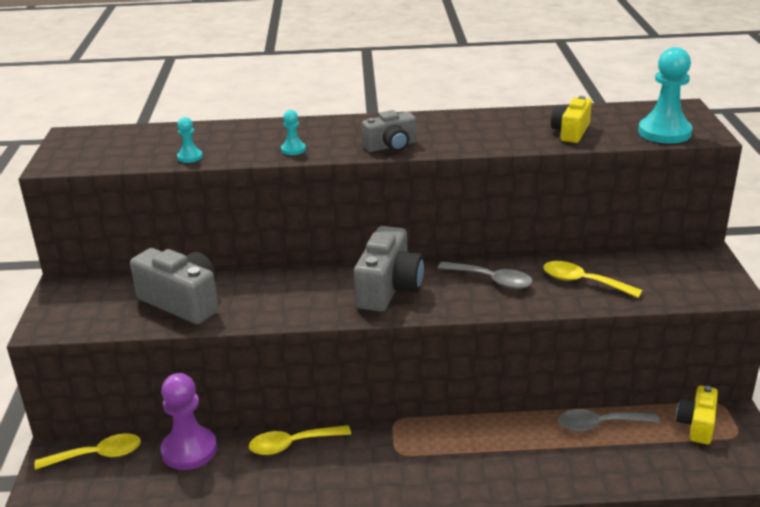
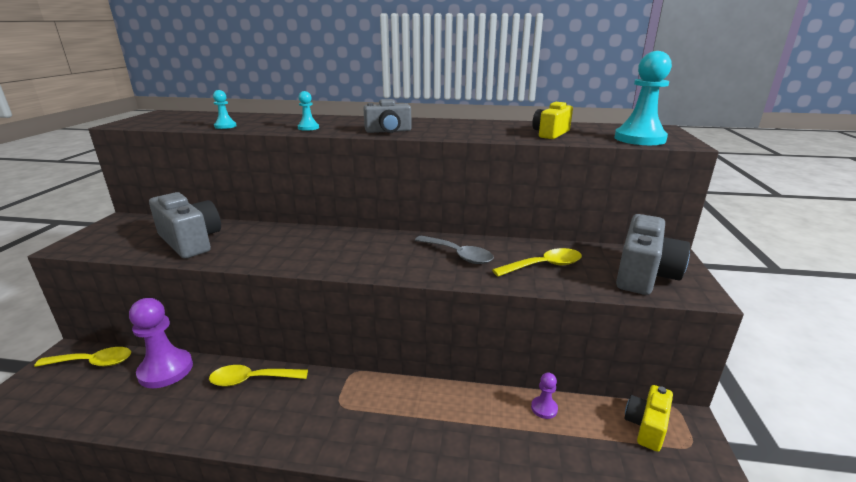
camera: 10 degrees right, 5 degrees down
(389, 288) = (364, 251): grey camera -> grey camera (644, 274)
(583, 282) = (544, 266): yellow spoon -> yellow spoon turned 120 degrees clockwise
(600, 424) = (544, 408): grey spoon -> purple pawn

